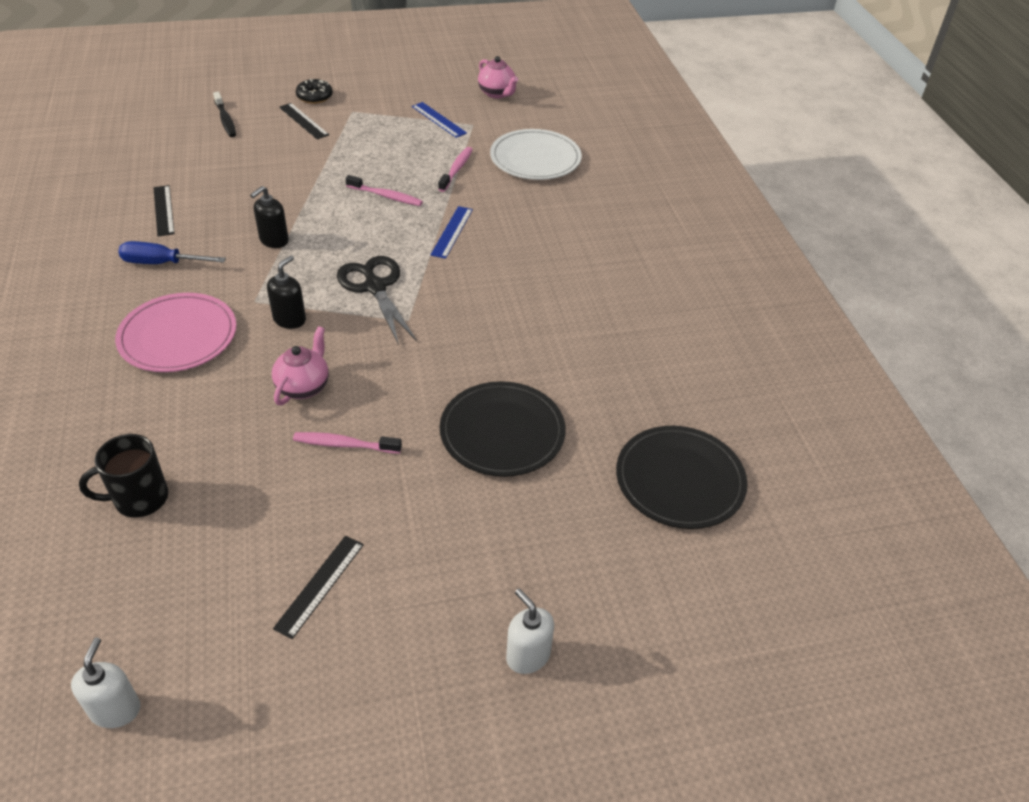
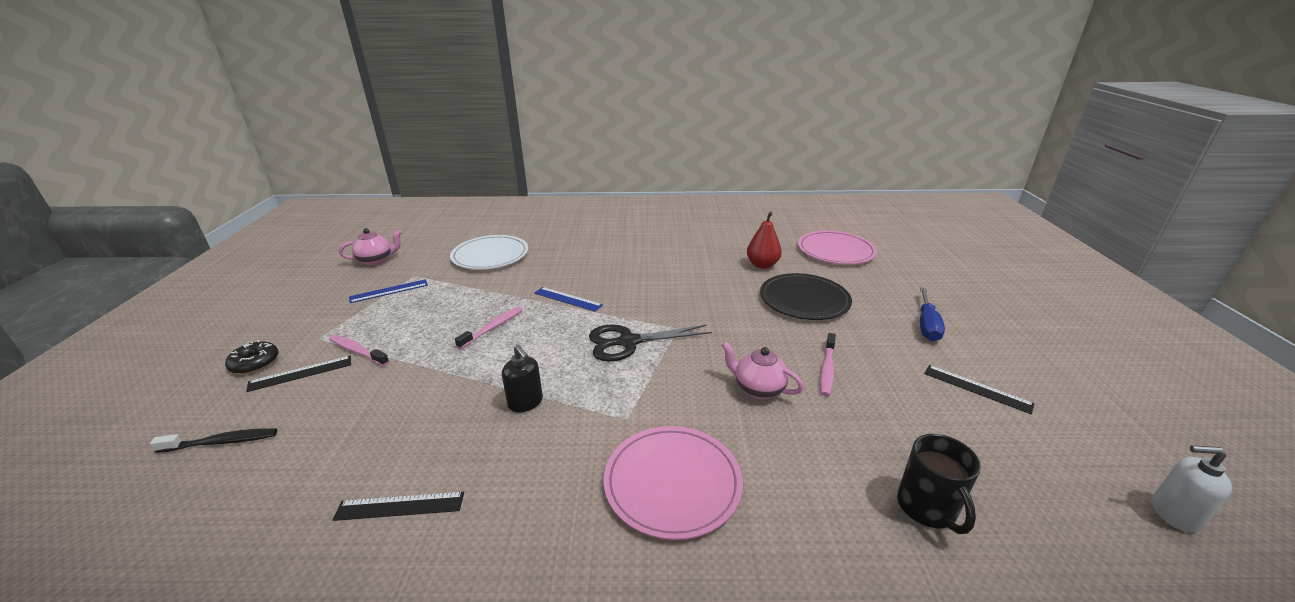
camera: 75 degrees left, 15 degrees down
(161, 263) = (522, 504): blue screwdriver -> blue screwdriver (927, 325)
(290, 319) = (661, 395): black soap dispenser -> none
(456, 169) = (478, 289): pink toothbrush -> pink toothbrush (357, 351)
(528, 655) = (987, 310): white soap dispenser -> none
(594, 390) = (762, 265): none -> red pear
(680, 480) = (835, 250): black plate -> pink plate

